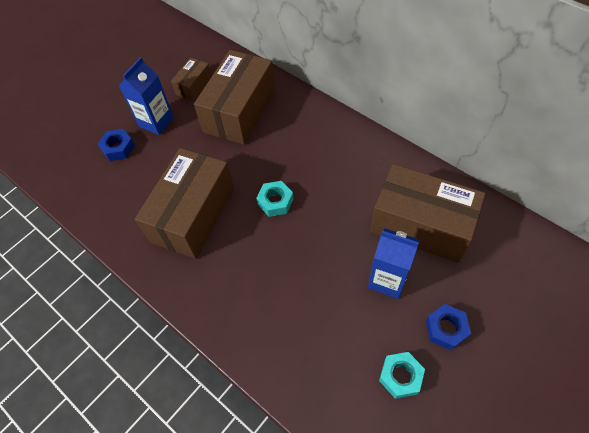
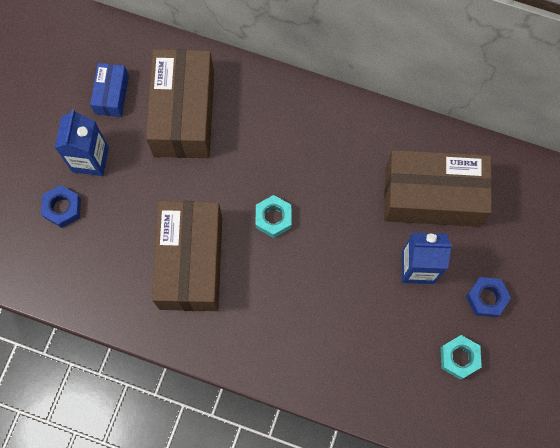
camera: 25 degrees left, 15 degrees up
(194, 86) = (112, 95): brown box -> blue box

